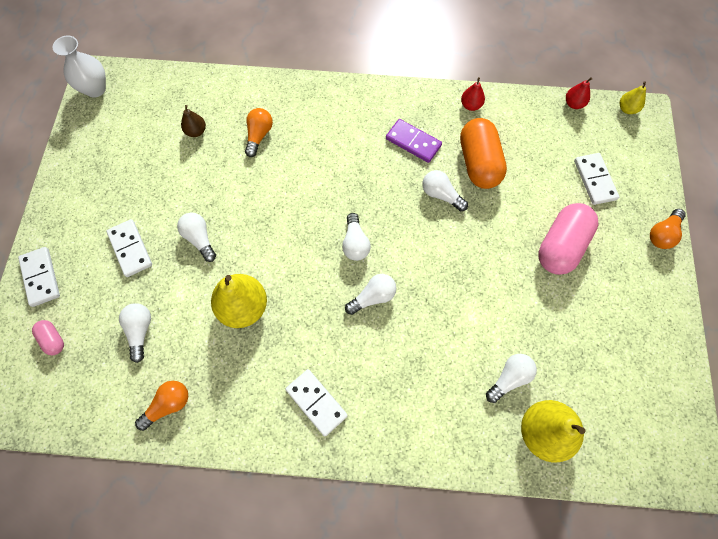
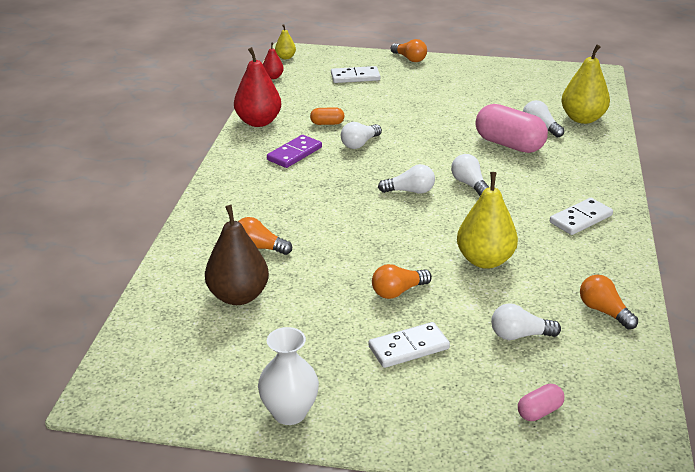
camera: 85 degrees left, 35 degrees down
(40, 277) = (449, 432): white domino -> none
(95, 89) = (127, 396): white vase -> white vase (289, 413)
(196, 131) = (238, 296): brown pear -> brown pear, size x1.98
(200, 239) = (398, 291): white light bulb -> orange light bulb
(471, 105) = (258, 122): red pear -> red pear, size x1.98
(478, 163) = (327, 123): orange capsule -> orange capsule, size x0.47
(561, 246) = (418, 96): pink capsule -> pink capsule (509, 144)

